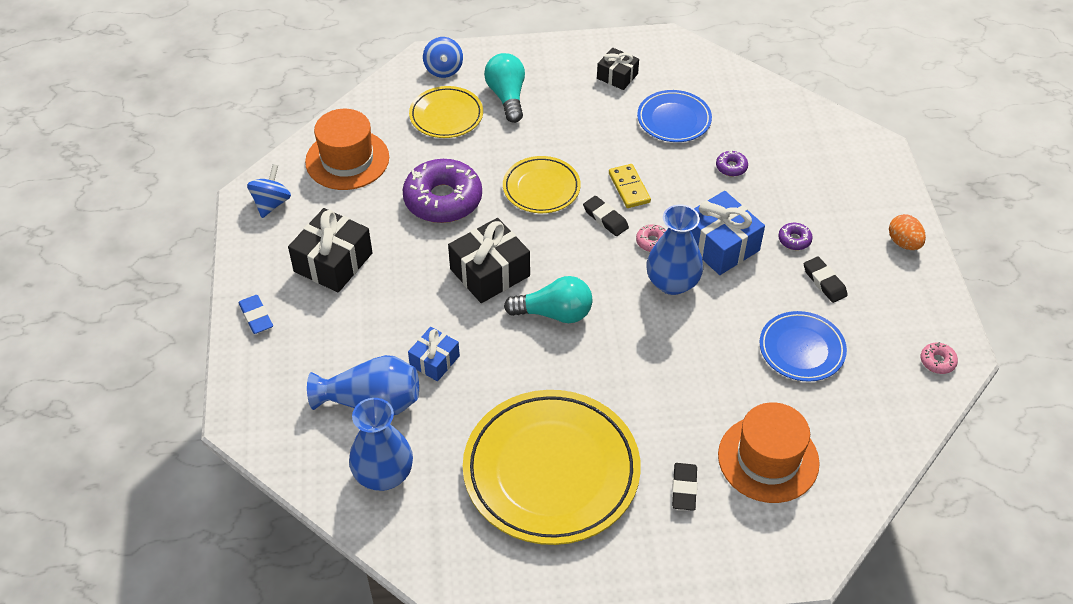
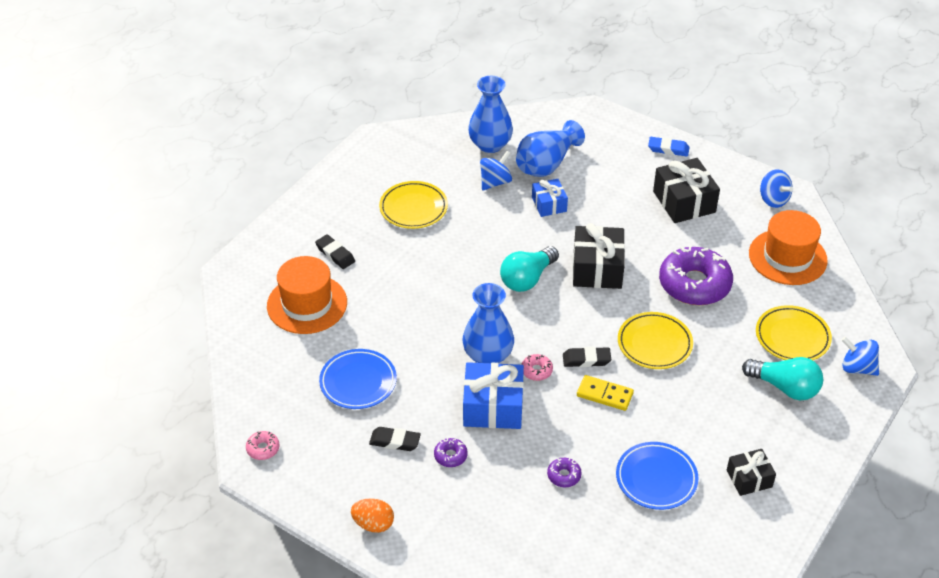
camera: 130 degrees right, 5 degrees down
(442, 427) = (495, 182): none -> blue spinning top
(551, 471) = (413, 208): yellow plate -> yellow plate, size x0.52

